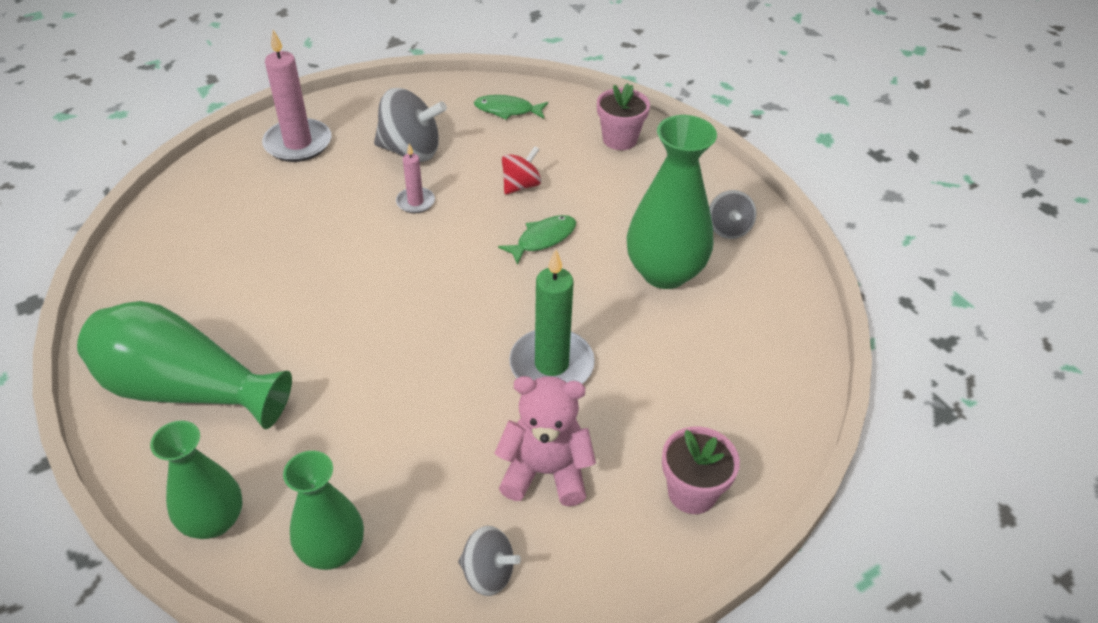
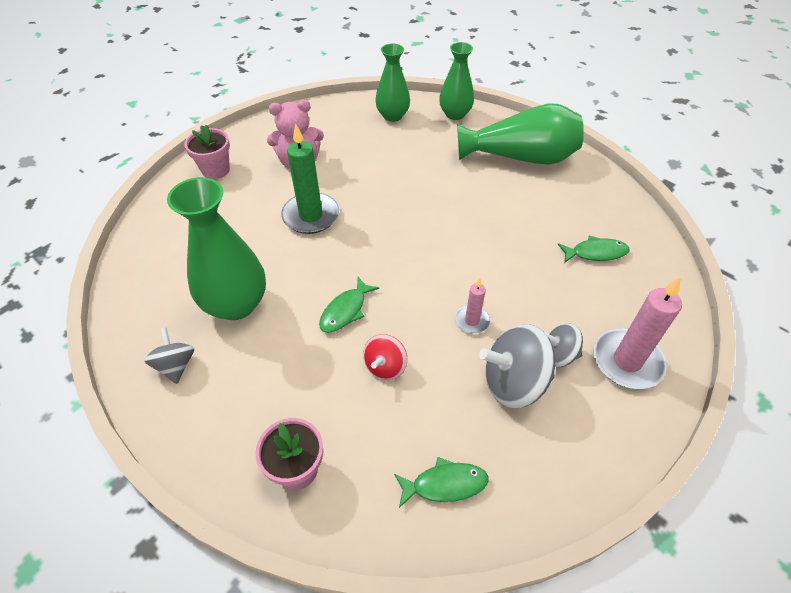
camera: 165 degrees right, 5 degrees up
(226, 234) = (595, 253): none -> green fish
(488, 573) = (316, 122): grey spinning top -> grey spinning top (558, 355)

